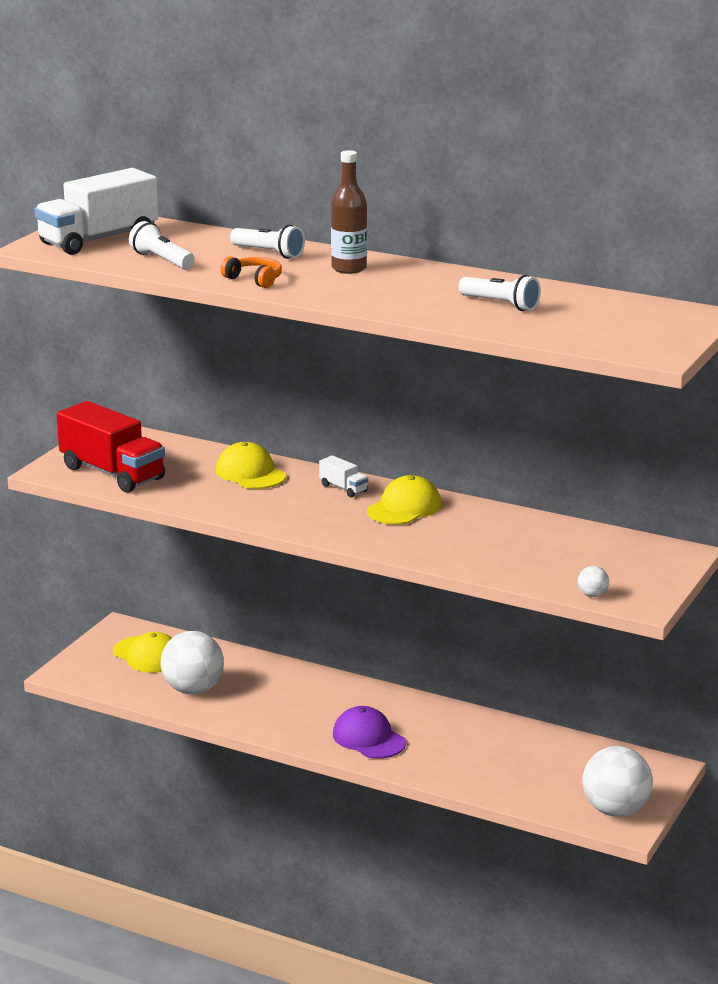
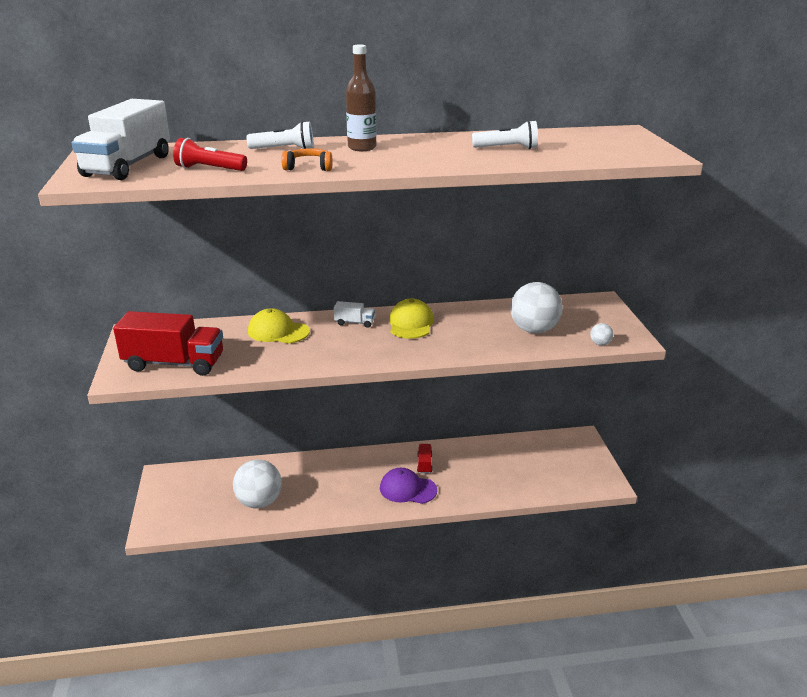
camera: 35 degrees left, 5 degrees up
(147, 655) = (202, 488): yellow cap -> none
(162, 260) = (209, 169): white flashlight -> red flashlight
(420, 722) = (424, 464): none -> red truck
(615, 810) = (590, 476): white ball -> white ball (534, 330)

